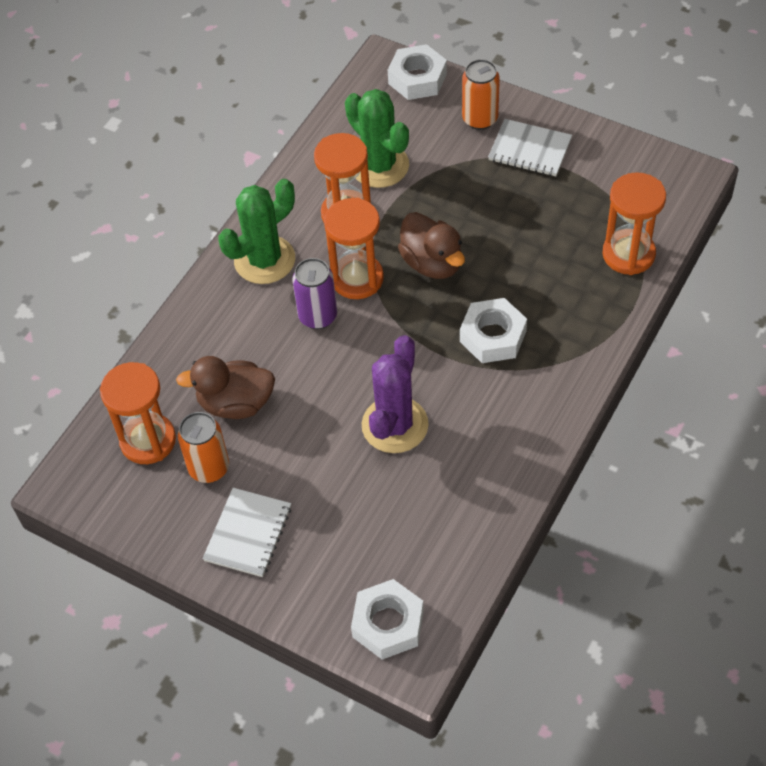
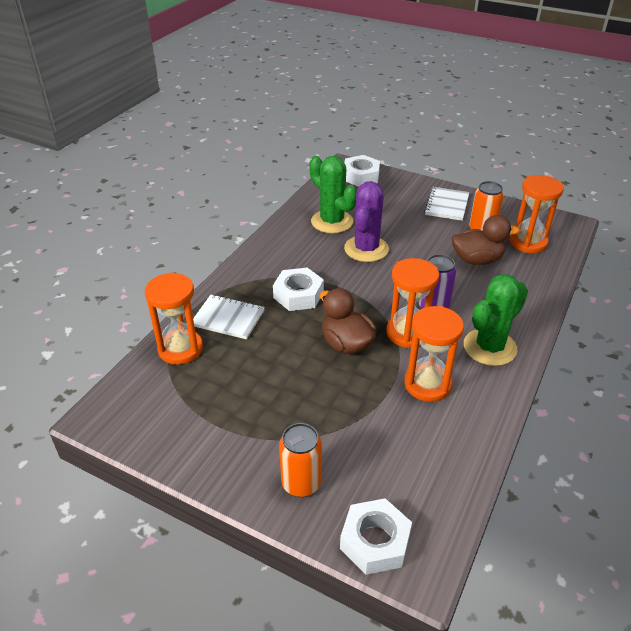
camera: 175 degrees right, 15 degrees down
(379, 166) = (404, 431): green cactus -> green cactus (332, 222)
(530, 150) = (251, 446): white notebook -> white notebook (228, 318)

